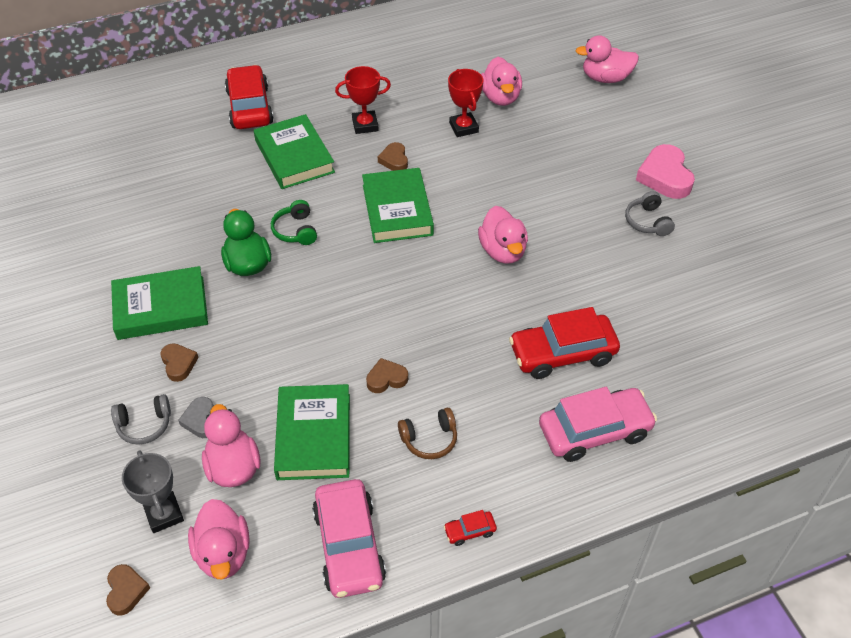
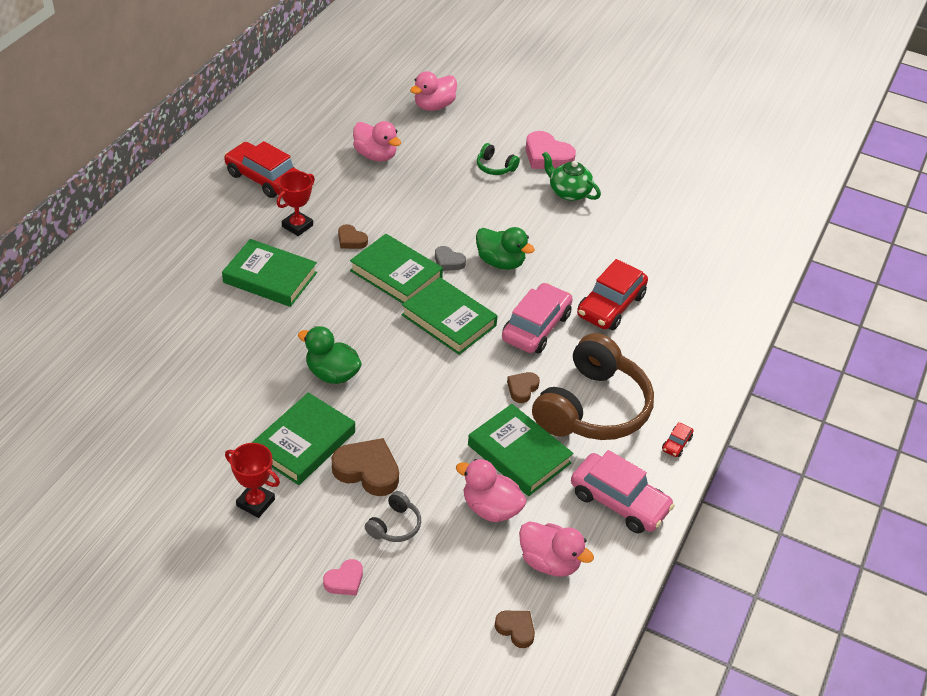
camera: 45 degrees left, 5 degrees down
(56, 443) = (344, 581): none -> pink heart
(164, 514) = (481, 568): grey trophy -> none
(179, 364) = (367, 471): brown heart -> brown heart, size x1.78
(201, 420) = (431, 495): grey heart -> grey heart (448, 261)
(249, 107) = (184, 259): red car -> red car (263, 178)
(295, 230) = (338, 330): green headphones -> green headphones (495, 167)
(395, 276) = (449, 320): none -> green book
(429, 439) = (592, 407): brown headphones -> brown headphones, size x2.41
(463, 127) = (374, 191): red trophy -> red trophy (255, 502)
(503, 251) = (500, 262): pink duck -> green duck
(594, 431) = (679, 340): pink car -> pink car (536, 327)
(647, 221) = (568, 192): grey headphones -> green teapot

